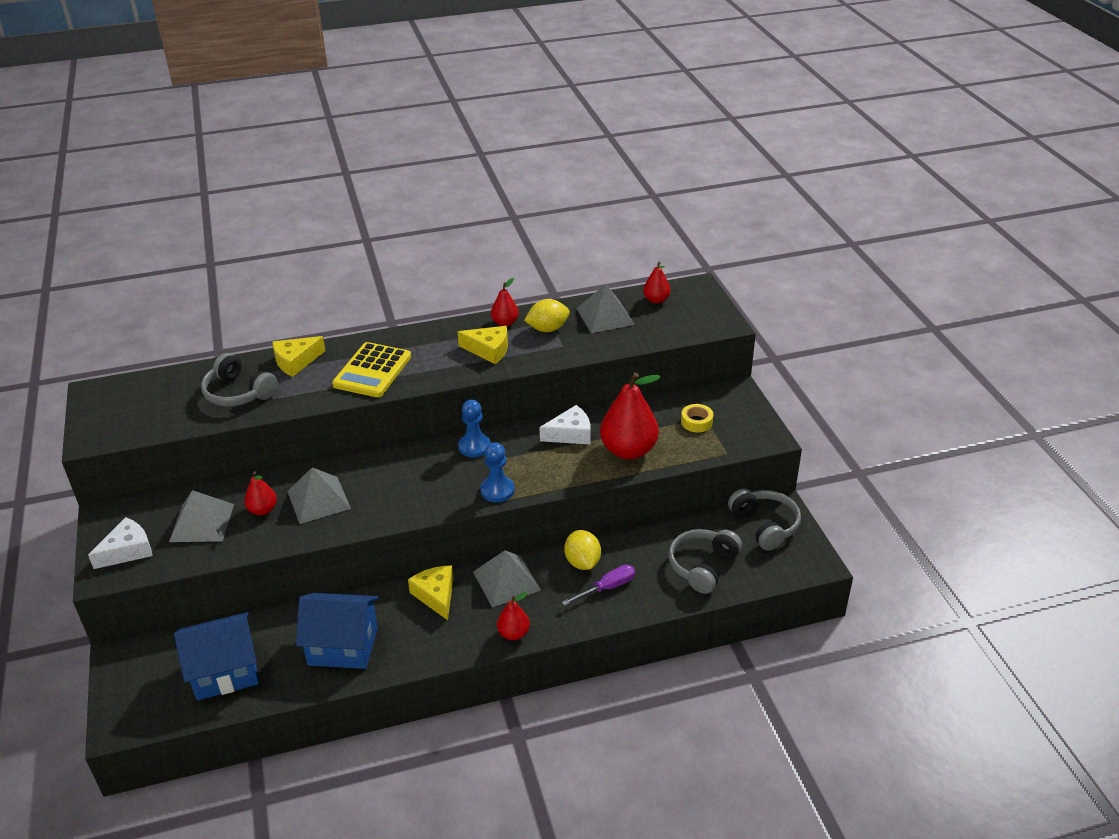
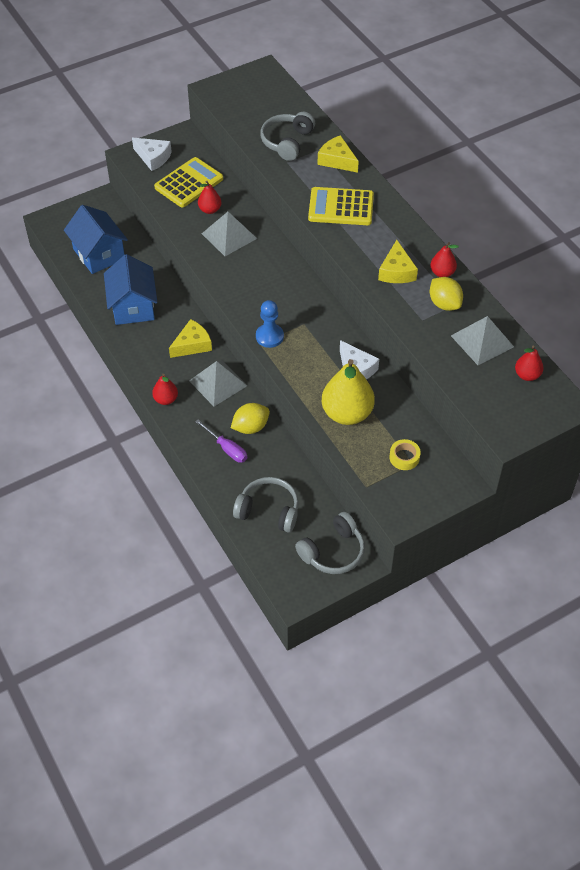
camera: 75 degrees right, 15 degrees up
(202, 522) = (189, 183): grey pyramid -> yellow calculator
(474, 446) = (318, 310): blue pawn -> none
(628, 450) = (347, 413): red pear -> yellow pear

